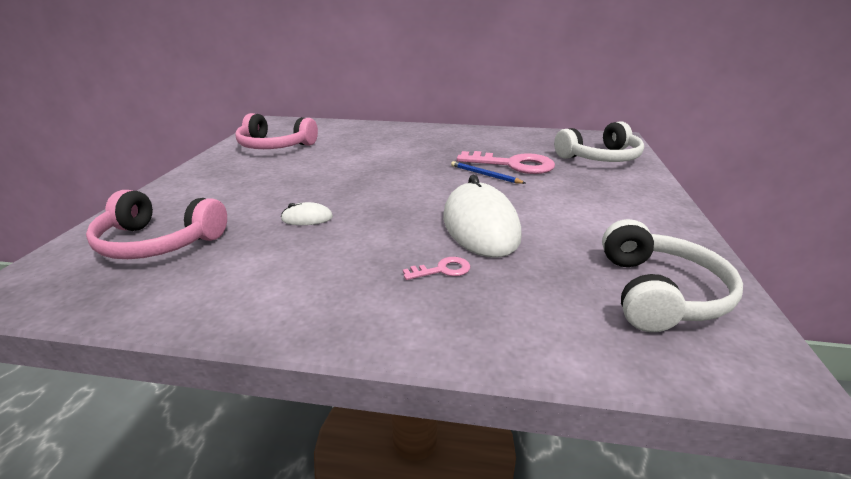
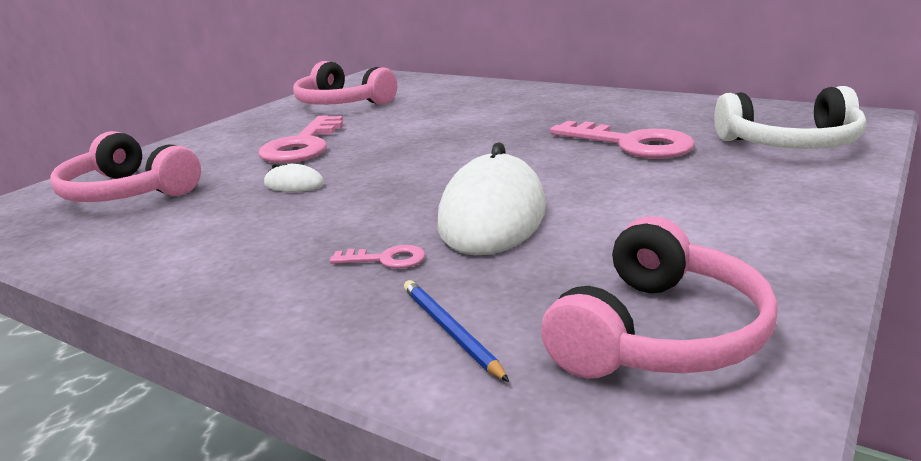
camera: 25 degrees right, 5 degrees down
(279, 185) = (303, 146): none -> pink key
(485, 175) = (573, 154): blue pencil -> blue pencil (450, 331)
(659, 293) = (660, 334): white headphones -> pink headphones

